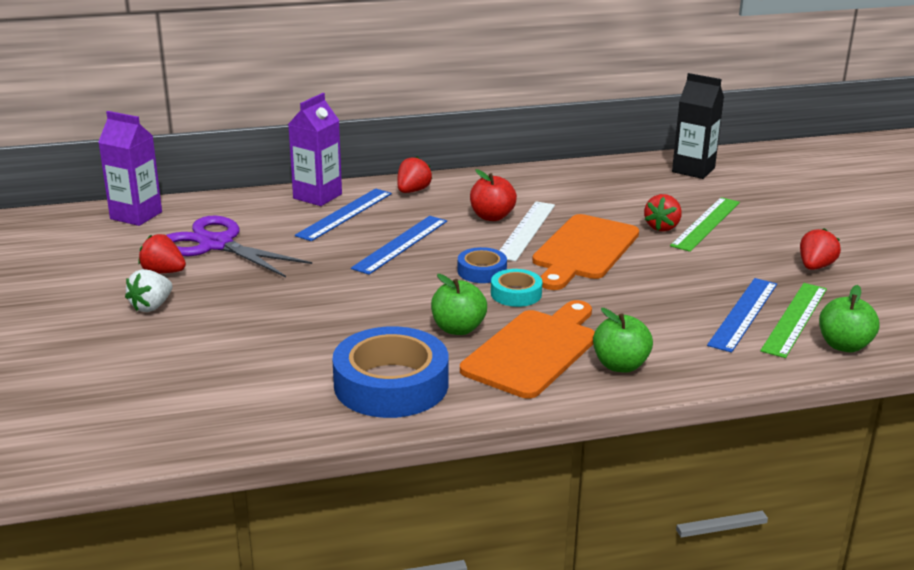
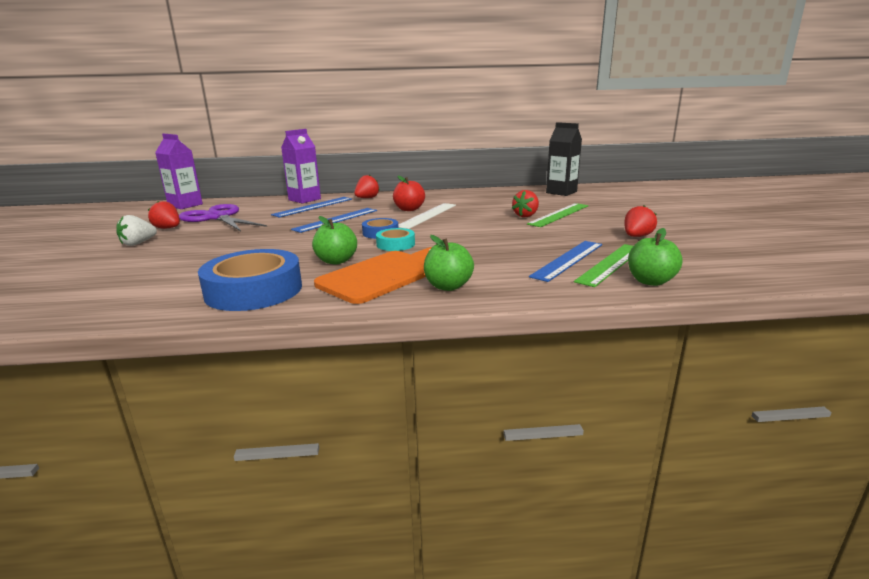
camera: 10 degrees right, 5 degrees down
(584, 250) = (462, 225): orange cutting board -> none

